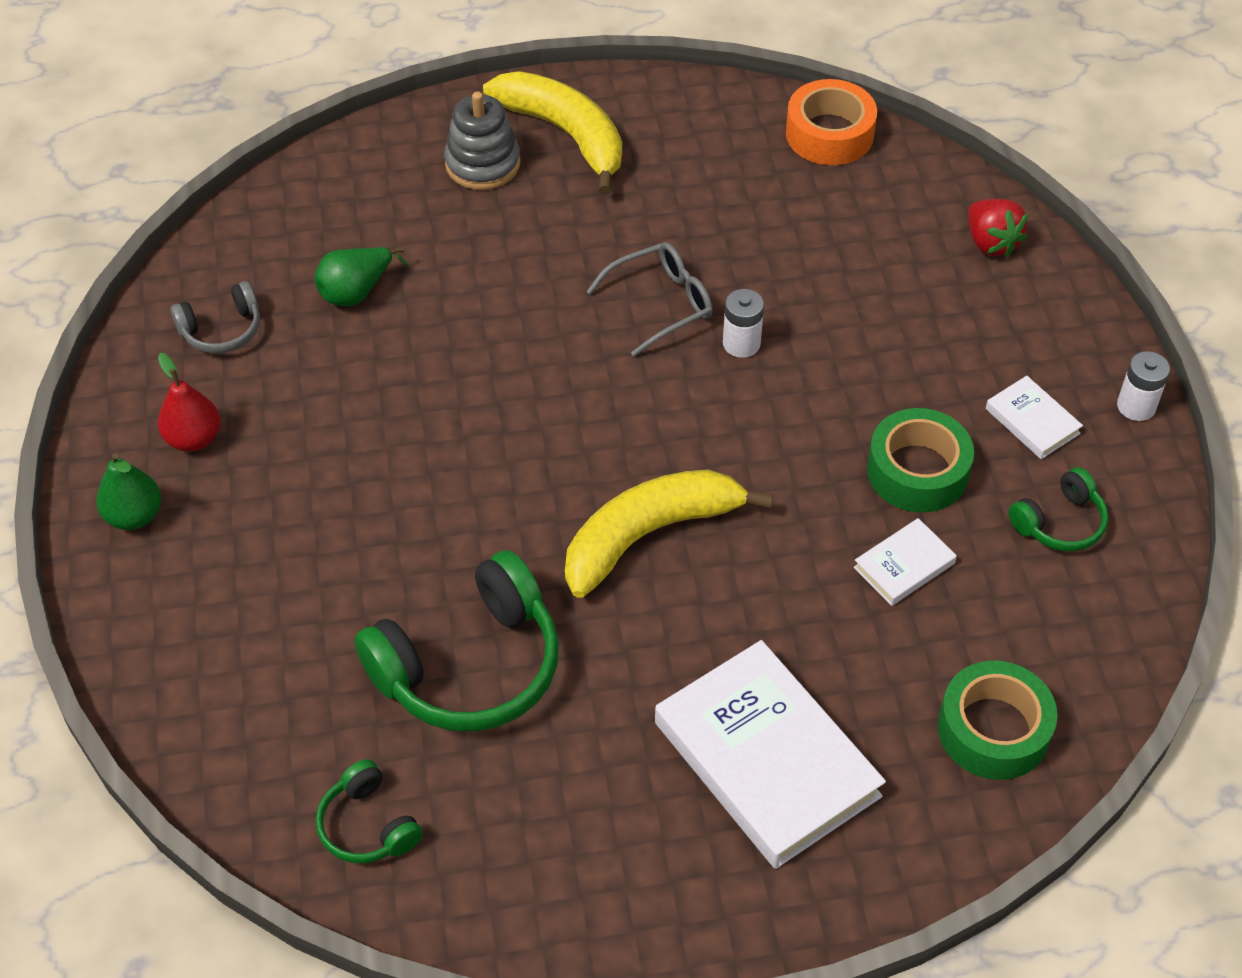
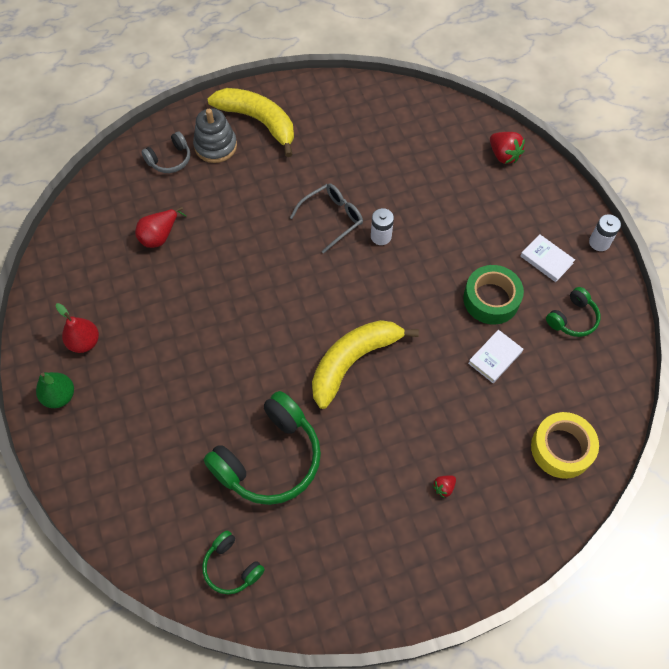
camera: 10 degrees left, 10 degrees up
(222, 330) = (87, 271): grey headphones -> grey headphones (170, 159)
(356, 292) = (160, 236): green pear -> red pear
(766, 759) = (443, 487): white book -> red strawberry
(829, 134) = (404, 101): orange tape -> none
(993, 730) = (561, 448): green tape -> yellow tape

